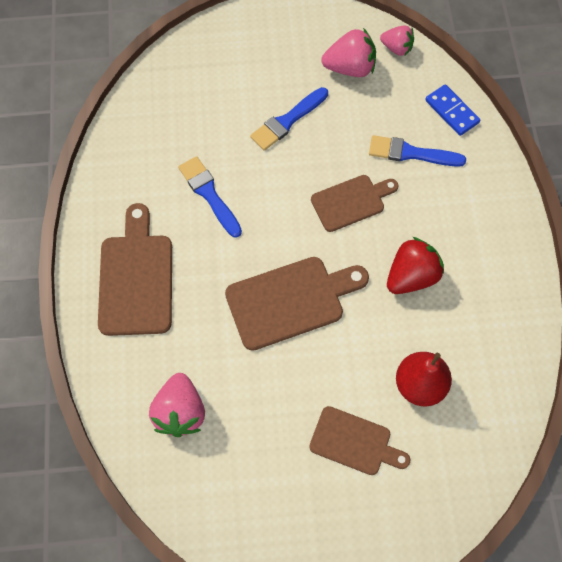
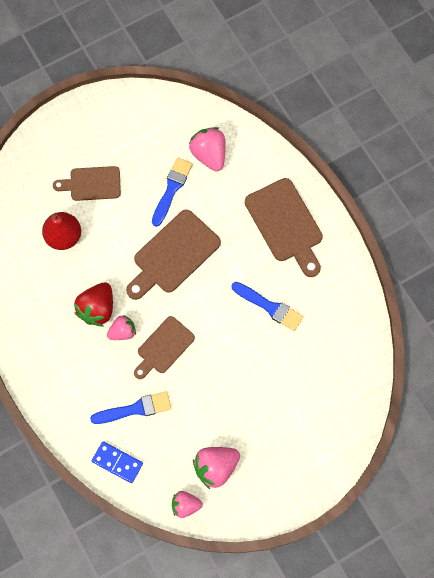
camera: 155 degrees right, 5 degrees up
(287, 121) = (242, 394): blue brush -> blue brush (171, 189)
(391, 238) = (122, 332): none -> pink strawberry

